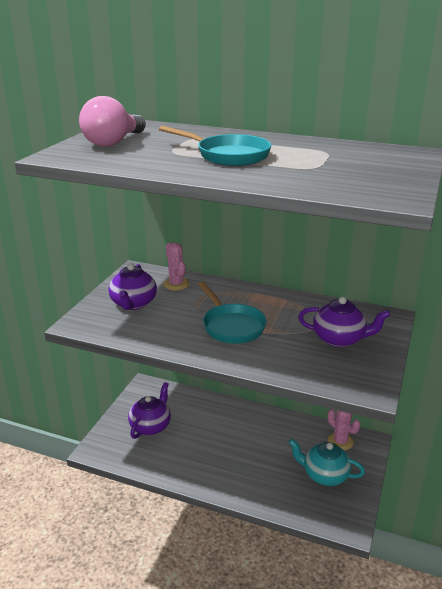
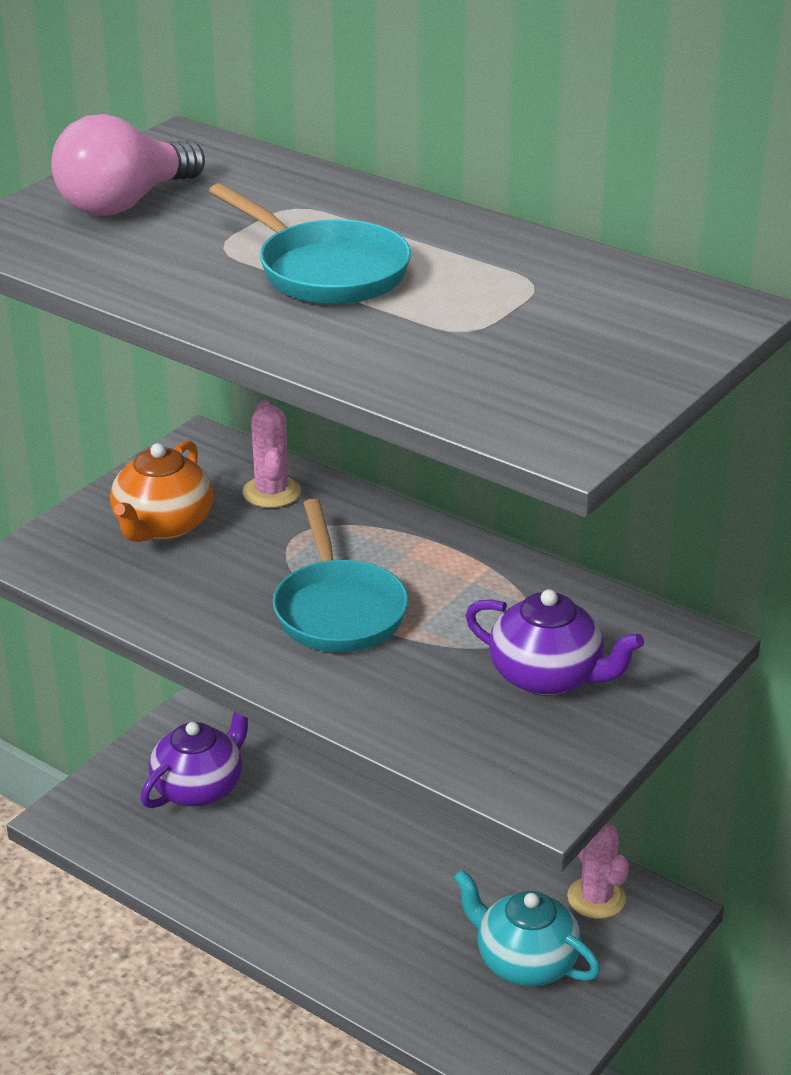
camera: 15 degrees right, 5 degrees up
(133, 303) = (162, 526): purple teapot -> orange teapot

